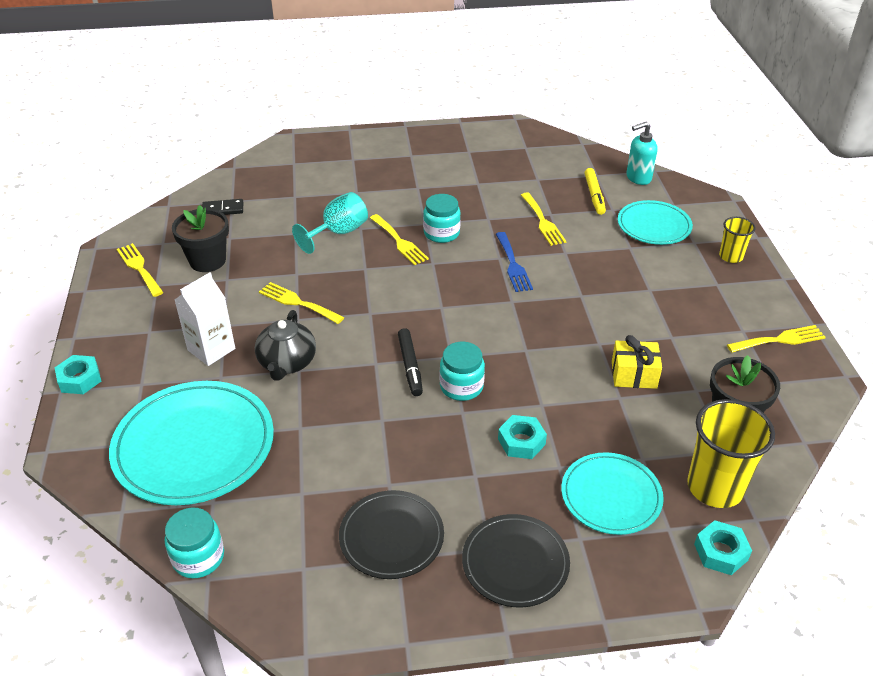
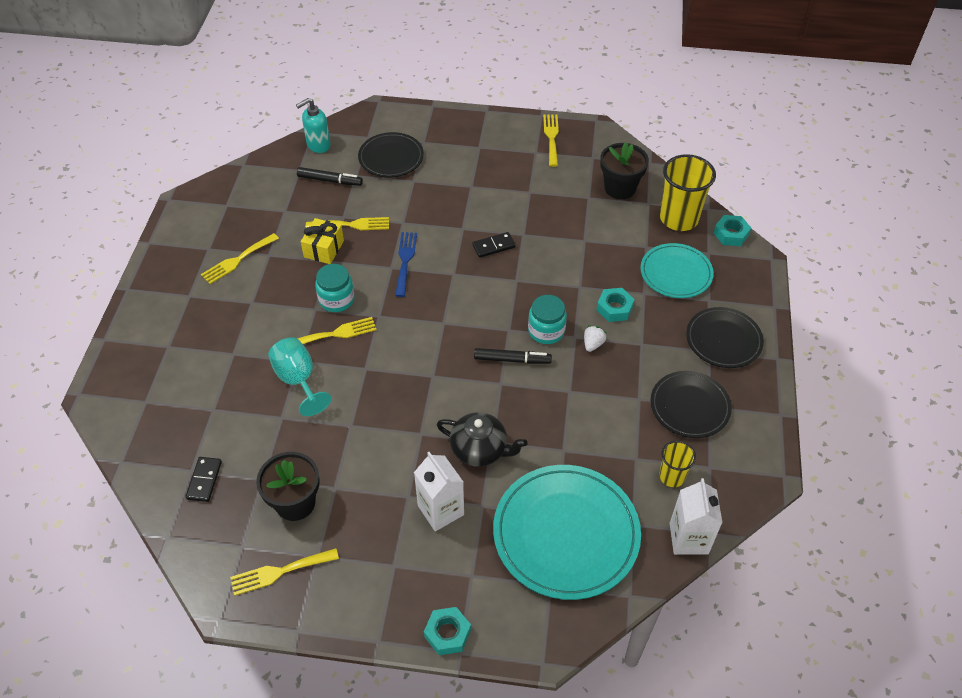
camera: 75 degrees left, 10 degrees up
(198, 557) = (688, 538): turquoise jar -> white carton
(297, 302) = (396, 430): yellow fork -> yellow fork (237, 260)
(457, 430) = (593, 344): none -> white strawberry
(513, 265) = (405, 260): blue fork -> blue fork turned 90 degrees counterclockwise
(567, 323) = (493, 246): none -> black domino
(594, 195) = (330, 180): yellow marker -> black marker
(634, 375) = (563, 225): yellow gift -> yellow gift (324, 249)
(638, 178) = (318, 145): turquoise soap dispenser -> turquoise soap dispenser turned 60 degrees clockwise
(654, 226) = (391, 157): turquoise plate -> black plate
(731, 256) = (449, 128): yellow cup -> yellow cup (672, 476)

